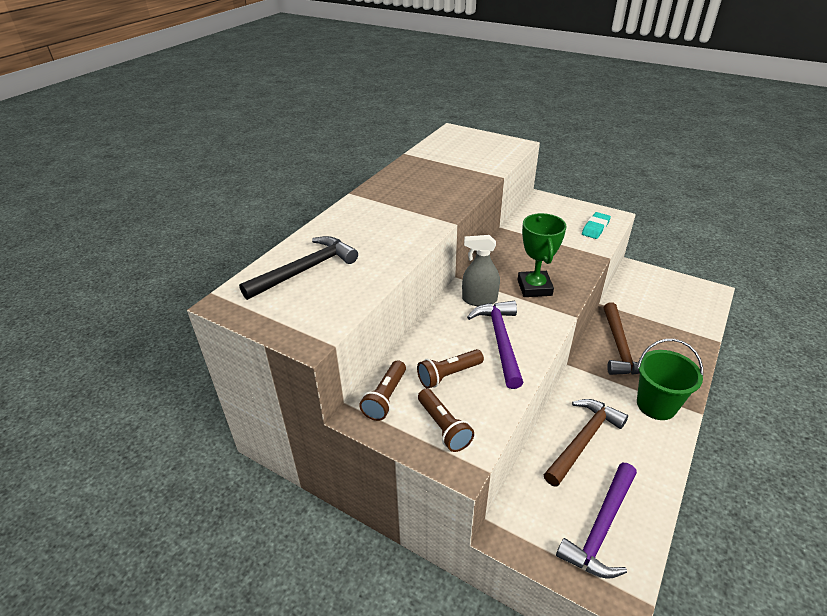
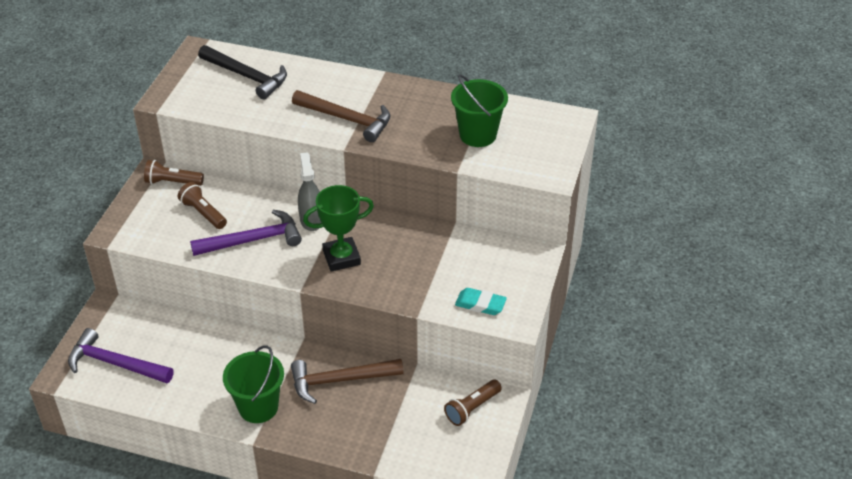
camera: 75 degrees right, 5 degrees up
(443, 427) = (146, 218): brown flashlight -> brown flashlight (472, 408)
(459, 164) = (478, 135): none -> green bucket
(584, 440) = (205, 351): brown hammer -> brown hammer (347, 119)

